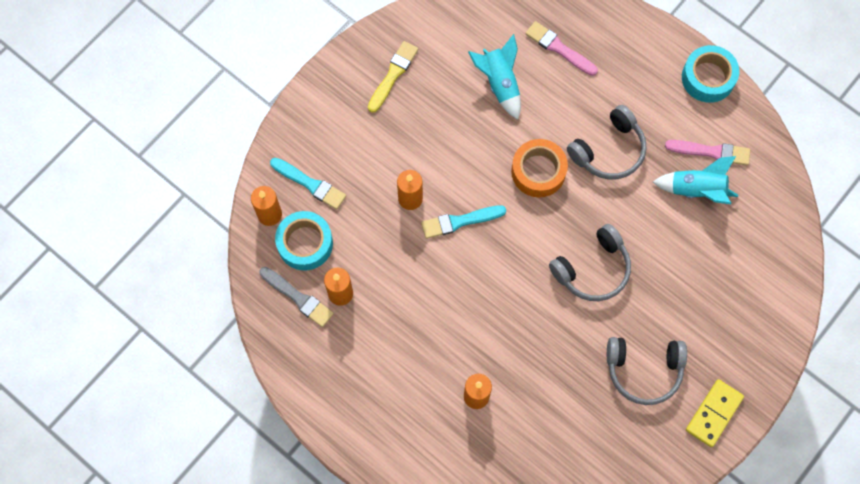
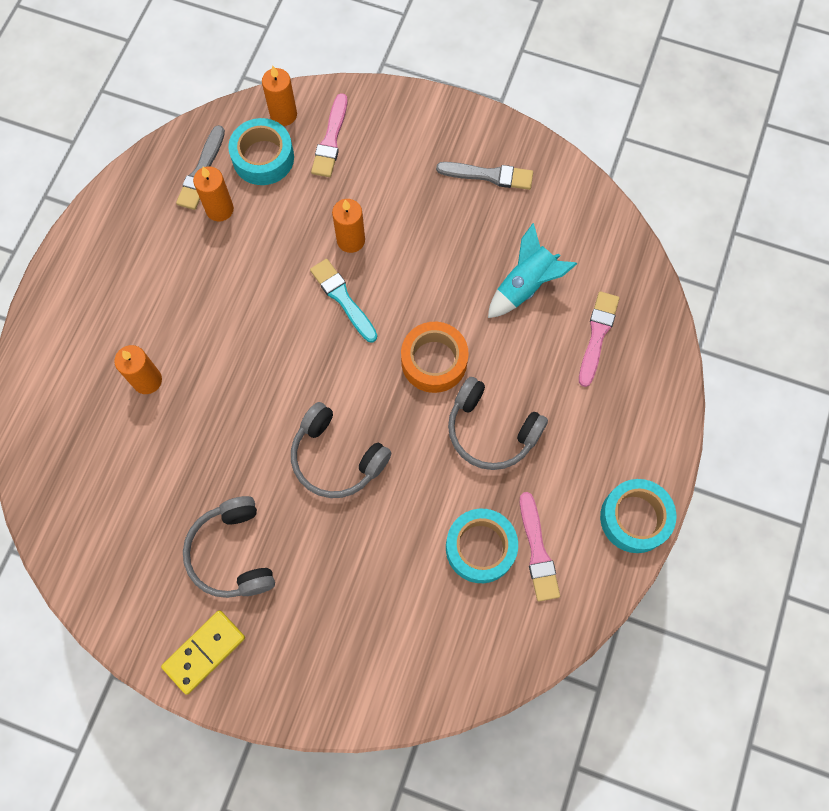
camera: 70 degrees right, 0 degrees up
(310, 184) = (331, 140): turquoise brush -> pink brush
(393, 75) = (489, 175): yellow brush -> grey brush
(696, 190) = (480, 548): turquoise rocket -> turquoise tape
(714, 413) = (204, 652): yellow domino -> yellow domino turned 60 degrees counterclockwise

